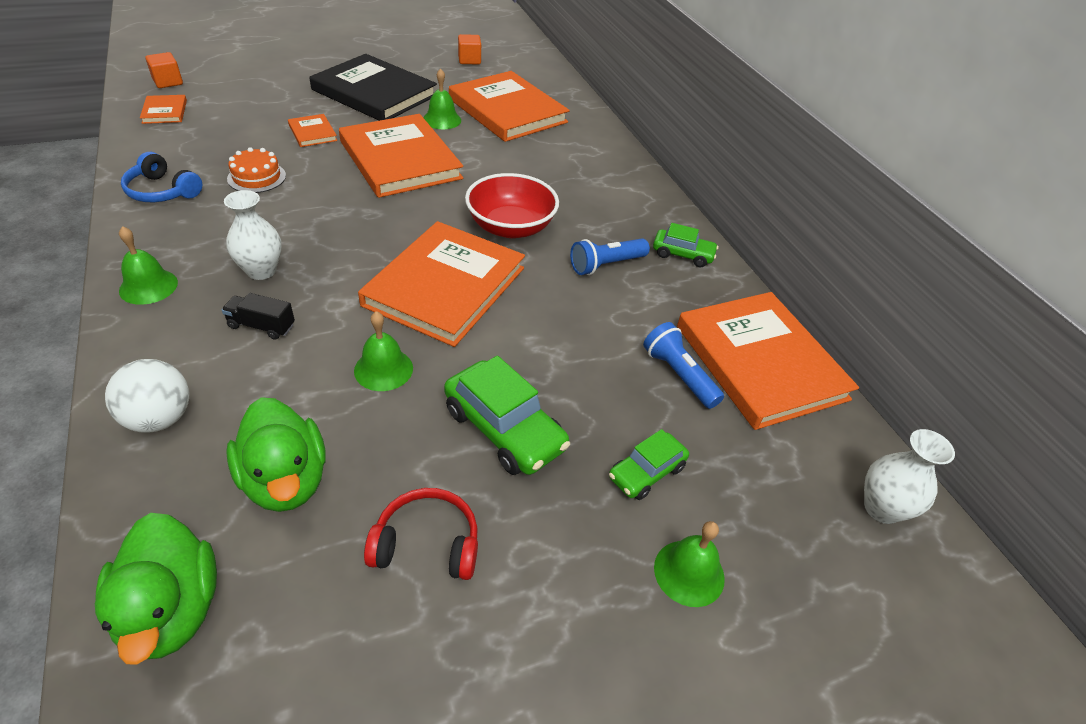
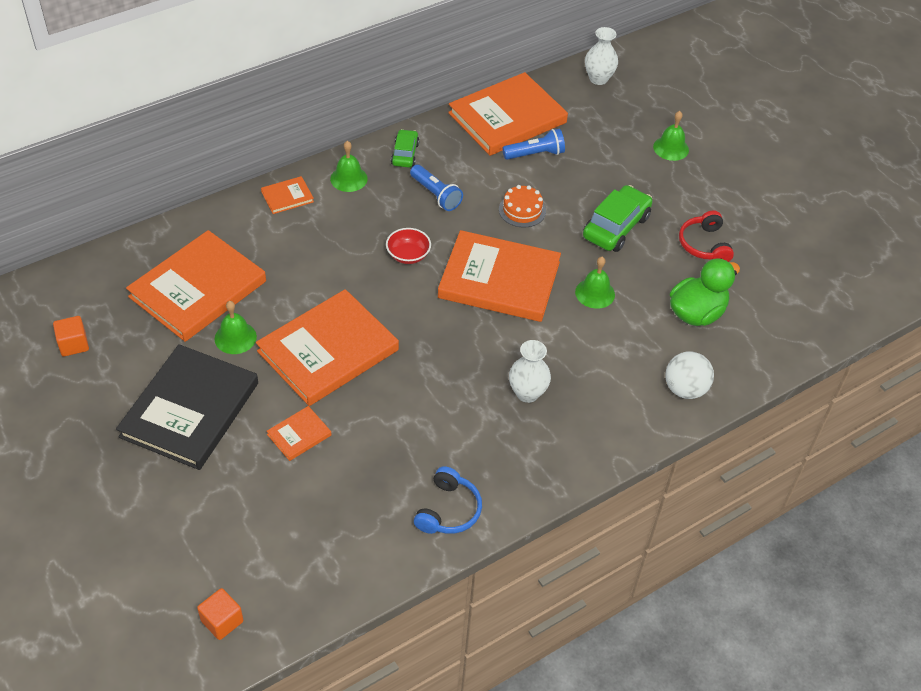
camera: 100 degrees left, 5 degrees up
(148, 286) = (575, 455): green bell -> green bell (349, 178)
(165, 111) = (297, 586): orange book -> orange book (287, 197)
(172, 609) = (786, 331): green duck -> none
(256, 177) = (398, 448): orange cake -> orange cake (522, 210)
(261, 326) = (585, 370): black truck -> none
(510, 227) = (408, 255): red bowl -> red bowl, size x0.58
(646, 472) = (618, 165): green car -> none
(678, 375) = (535, 154): blue flashlight -> blue flashlight turned 150 degrees counterclockwise

